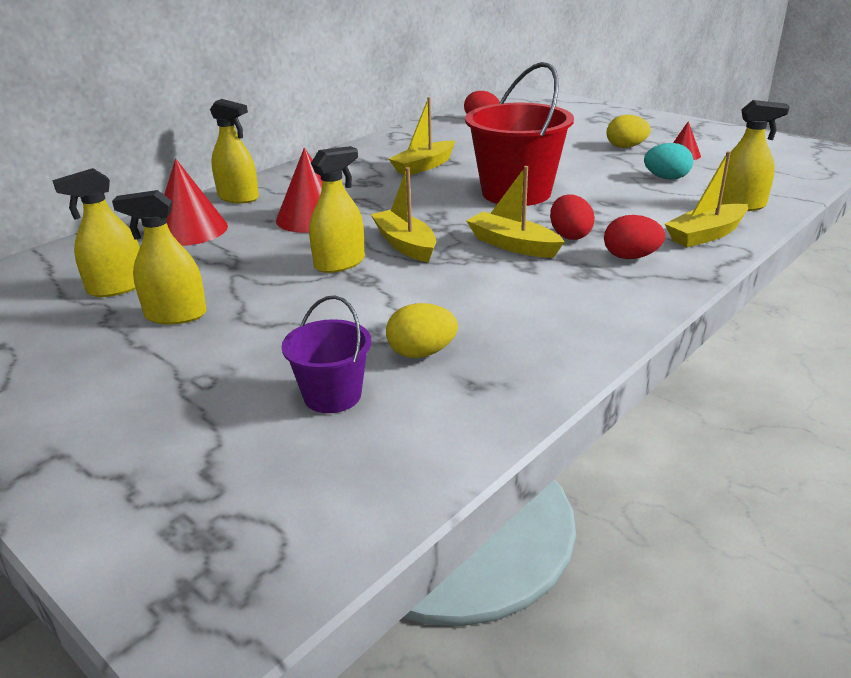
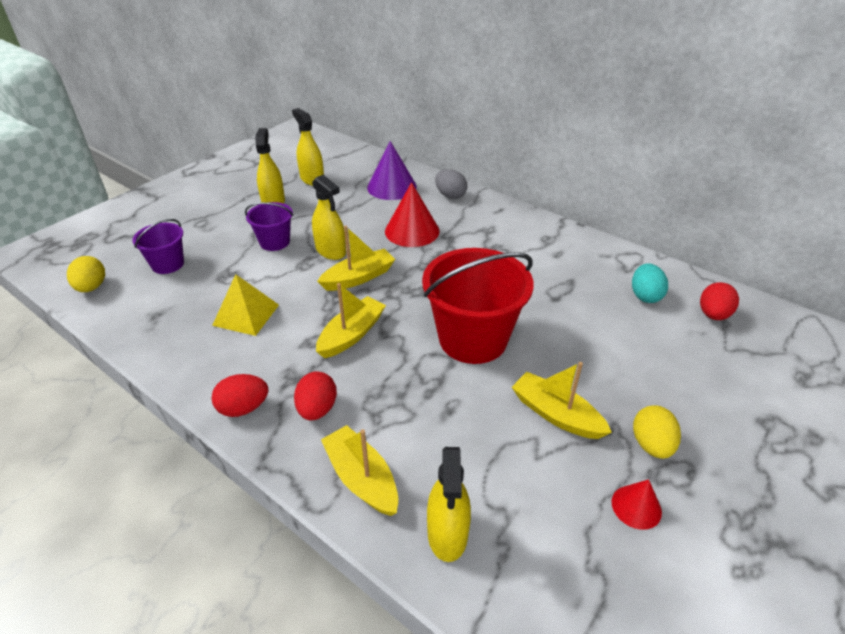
camera: 85 degrees right, 10 degrees up
(190, 230) = (392, 187): red cone -> purple cone
(238, 197) = (450, 195): yellow spray bottle -> grey egg
(300, 304) = (275, 242): none -> purple bucket
(421, 353) = (199, 293): yellow egg -> yellow egg (92, 287)
(424, 166) = (538, 279): yellow boat -> yellow boat (556, 414)
(476, 310) = (246, 315): none -> yellow pyramid
(569, 235) = (368, 371): red egg -> red egg (243, 408)
(666, 178) = (535, 471): turquoise egg -> turquoise egg (645, 296)

